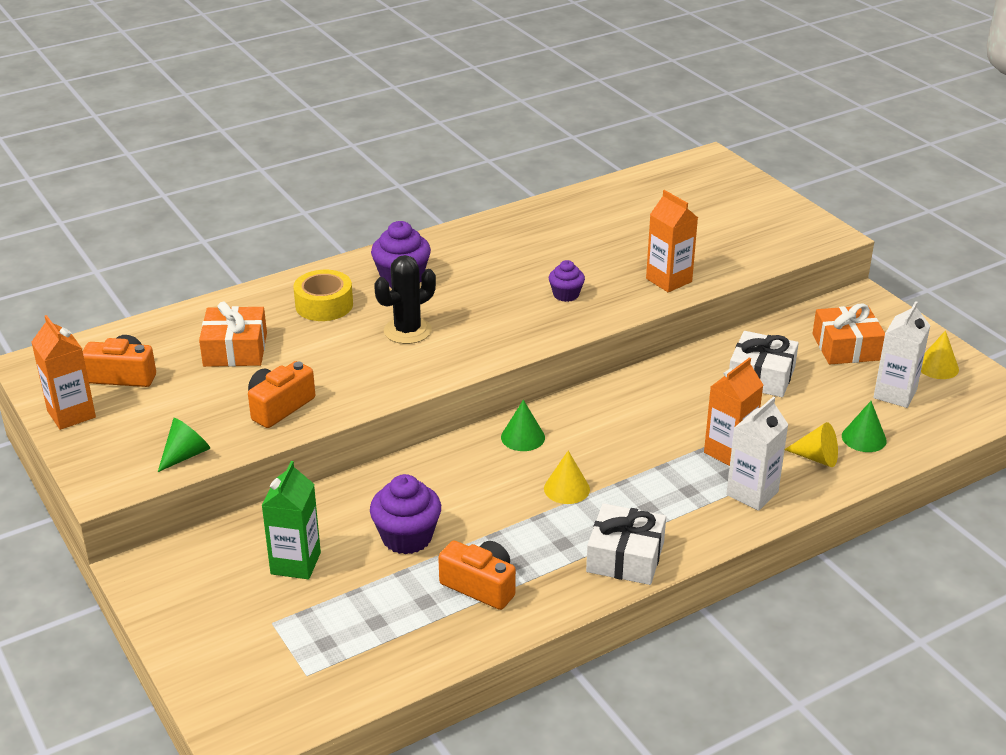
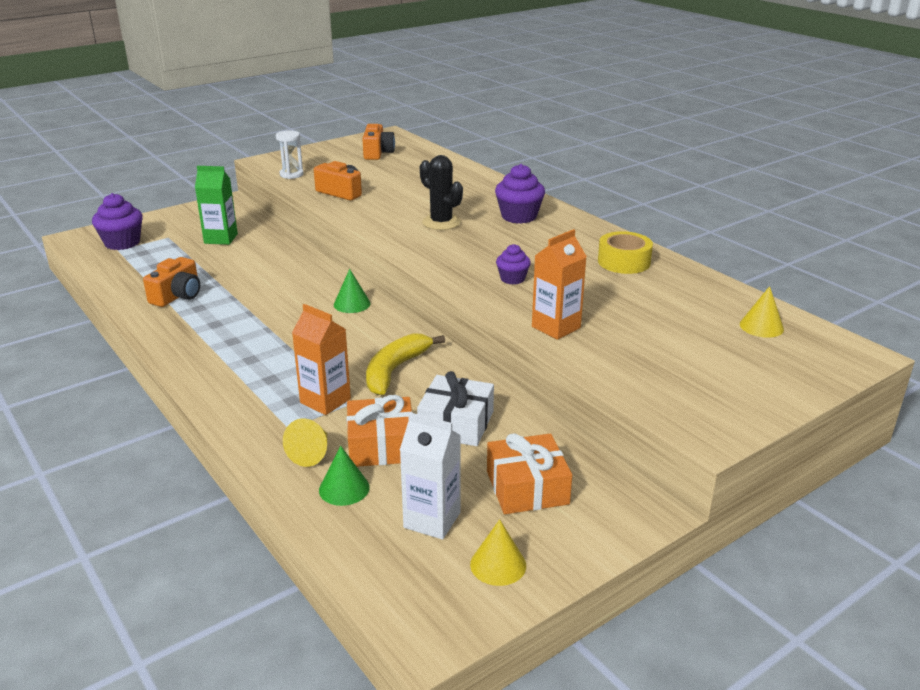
camera: 85 degrees right, 5 degrees down
(71, 414) = (337, 146): orange carton -> none
(186, 455) = (291, 174): green cone -> white hourglass
(235, 349) = (409, 176): orange gift -> orange gift (381, 445)
(324, 305) = (472, 195): yellow tape -> yellow tape (623, 262)
(407, 537) = (237, 269): purple cupcake -> purple cupcake (122, 243)
(566, 488) = (282, 323): yellow cone -> yellow cone (761, 326)
(625, 557) = (190, 349): white gift -> none
(671, 408) = (395, 370): none -> yellow banana
(752, 493) = (260, 412): white carton -> none

